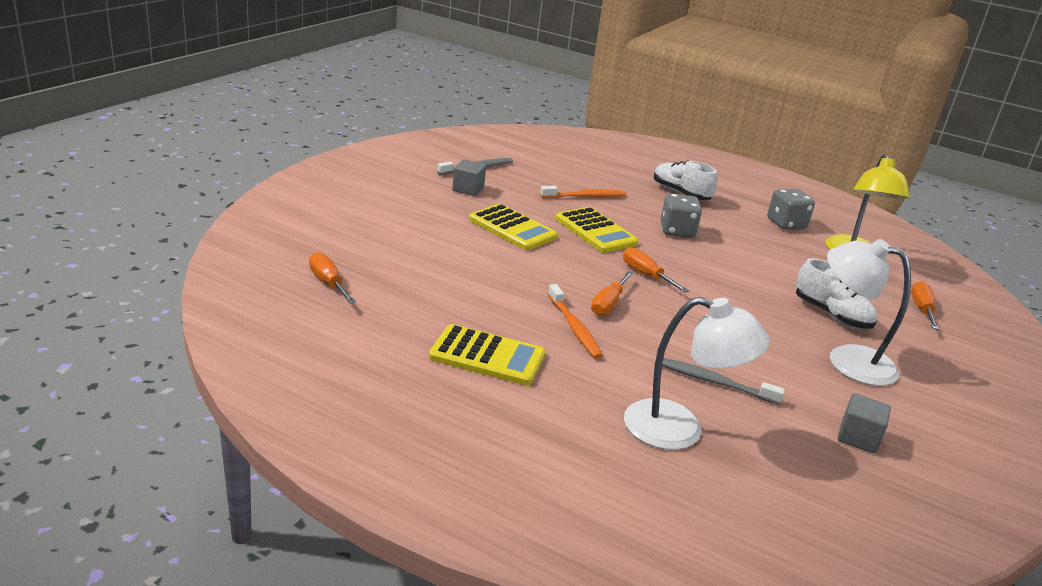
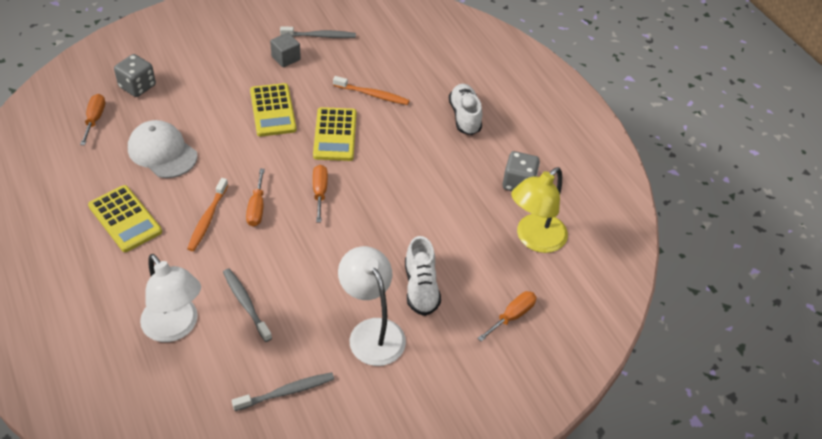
camera: 35 degrees right, 20 degrees up
(447, 289) = (162, 152): none -> white cap
(608, 304) = (257, 208): orange screwdriver -> orange screwdriver turned 60 degrees counterclockwise
(677, 231) = (404, 157): grey dice -> grey dice (137, 86)
(858, 437) = (286, 392): grey cube -> grey toothbrush

